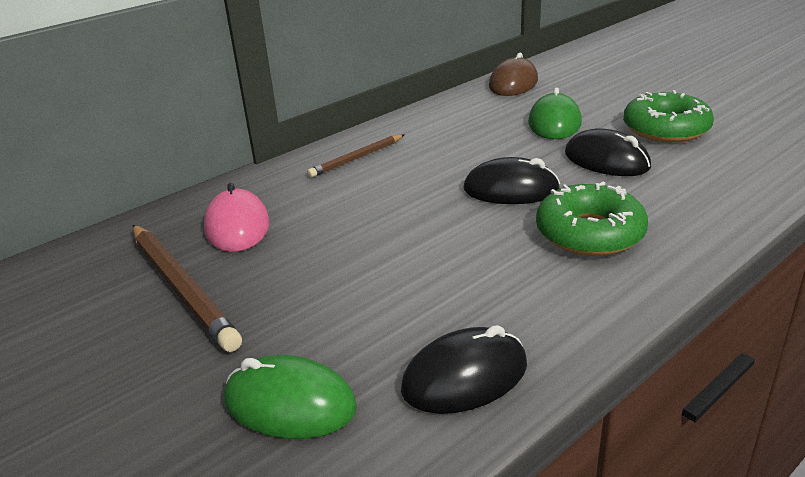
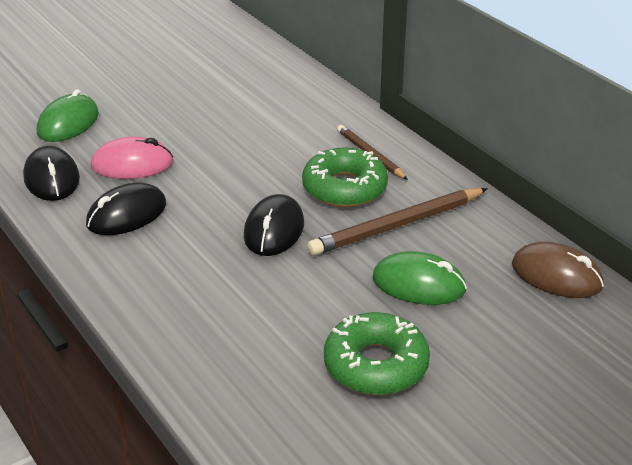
camera: 95 degrees right, 5 degrees up
(182, 288) = (200, 86): brown pencil -> brown pencil (397, 226)
(237, 226) = (271, 102): pink mouse -> pink mouse (132, 164)
(589, 233) = (180, 258): green donut -> green donut (344, 188)
(606, 160) = (310, 299): black mouse -> black mouse (126, 214)

